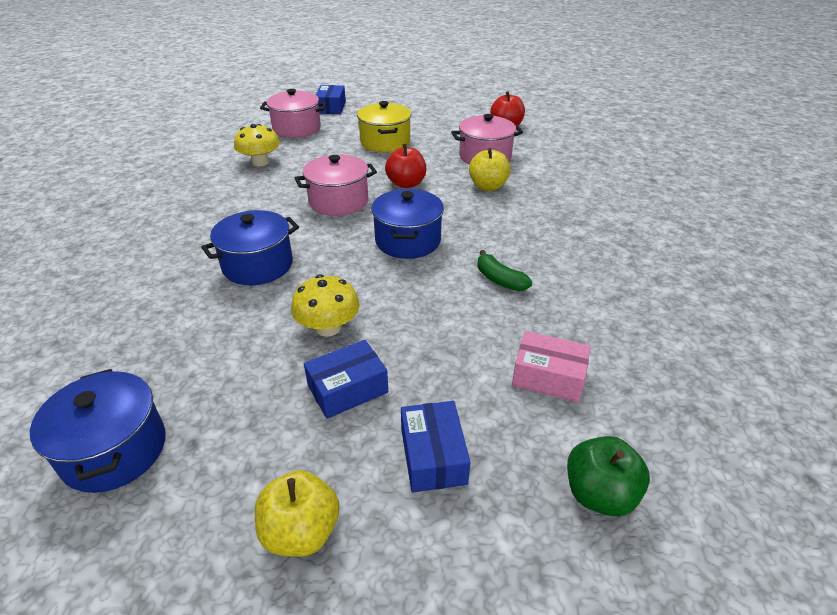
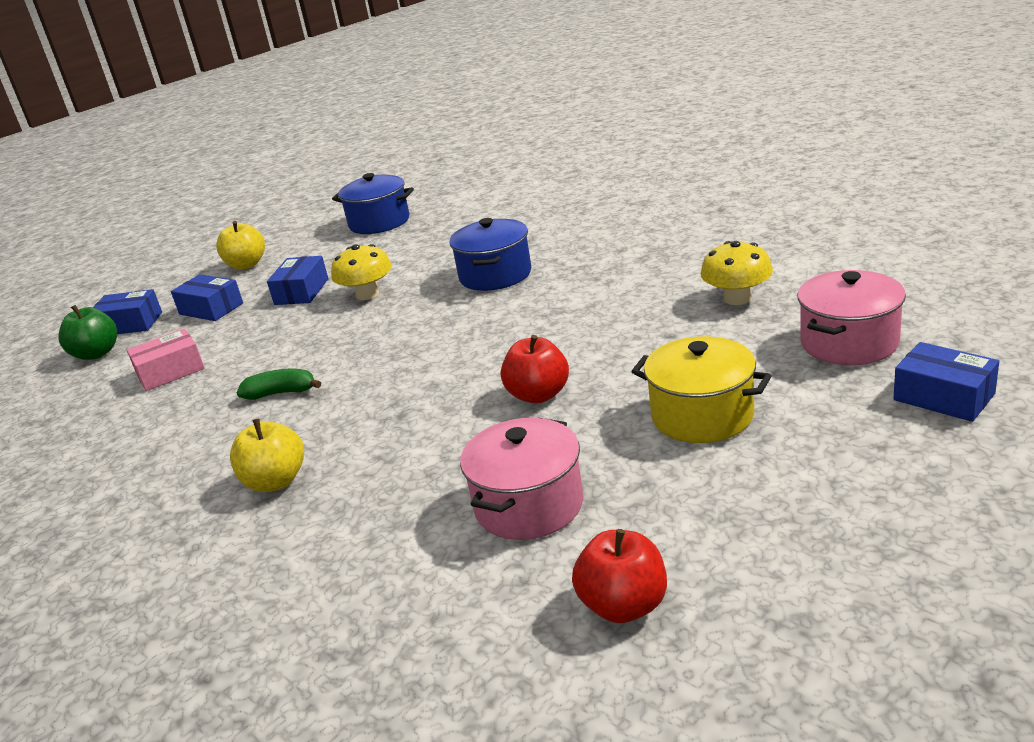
camera: 135 degrees right, 10 degrees down
(338, 201) = (557, 335): pink pot -> none
(408, 241) = (417, 359): blue pot -> none
(488, 186) = (440, 464): yellow apple -> yellow apple (275, 481)
(528, 530) = (130, 324): none -> blue box

